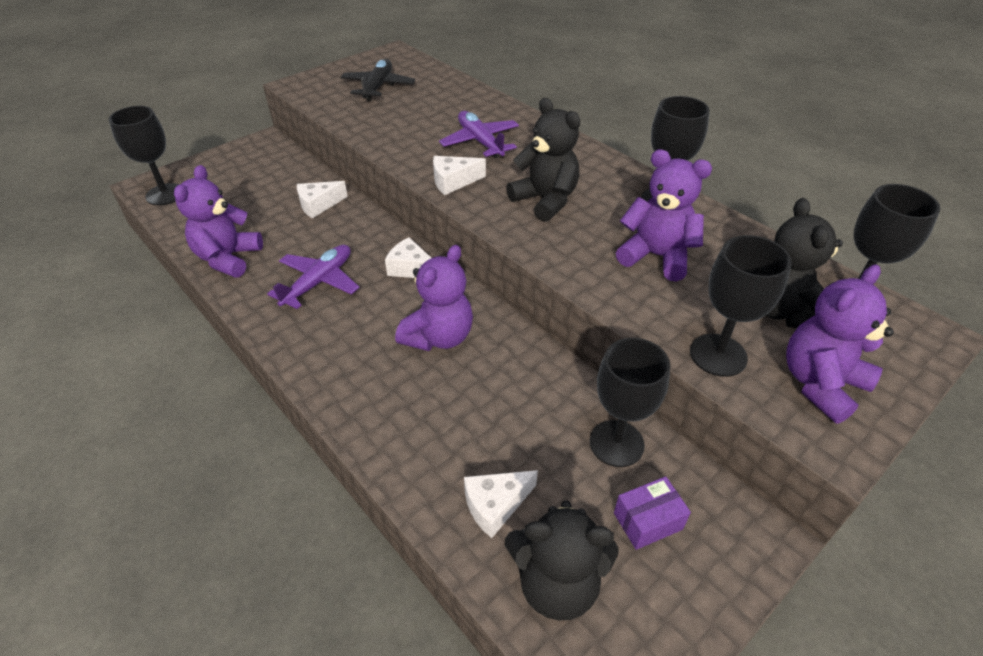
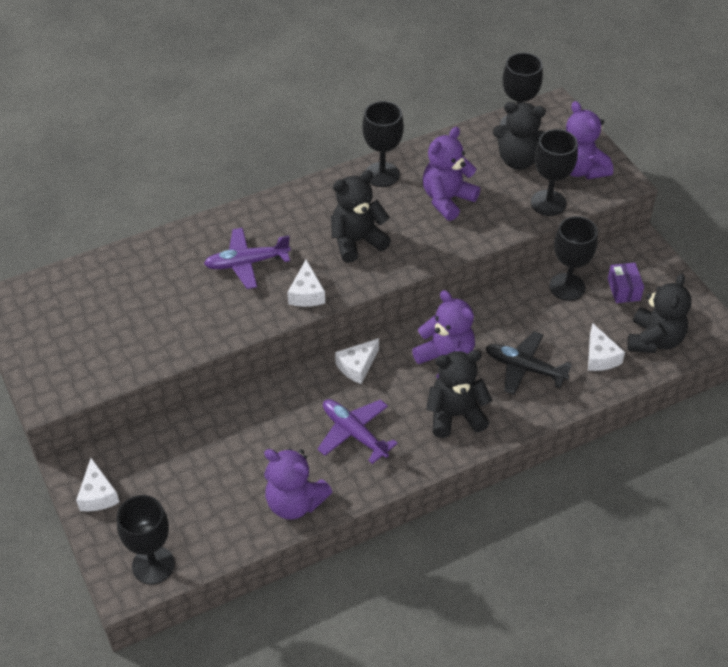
camera: 75 degrees left, 5 degrees up
(318, 205) = (231, 426): white cheese -> white cheese (98, 495)
(356, 358) = (455, 415): none -> black teddy bear
(378, 86) = (91, 324): black plane -> black plane (524, 368)

